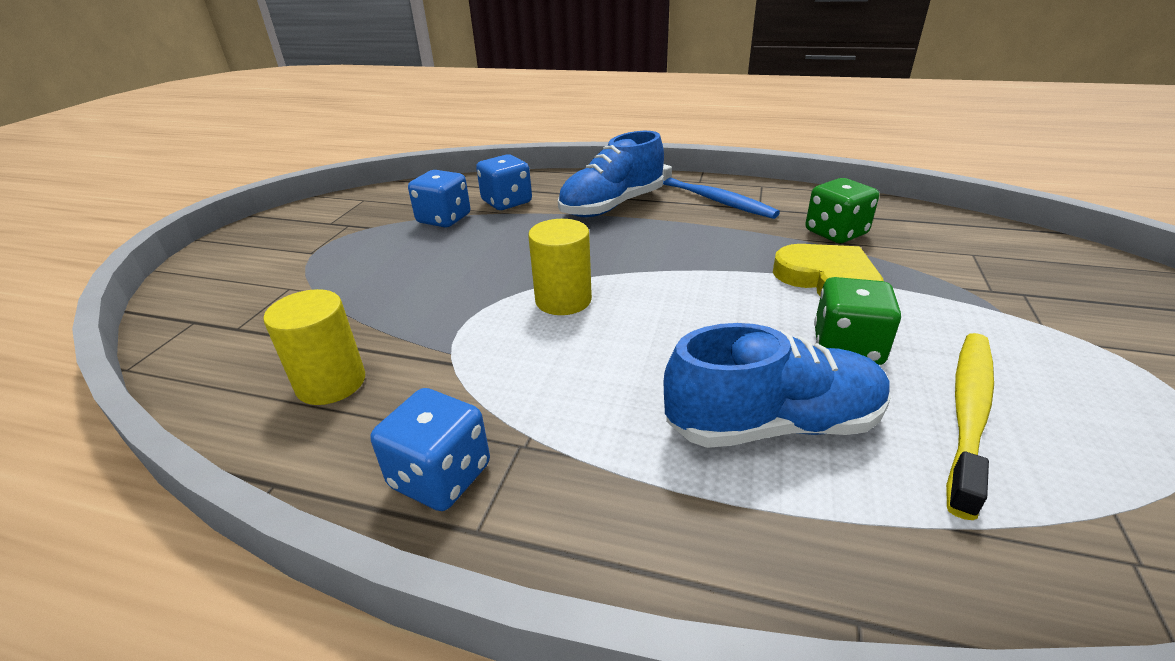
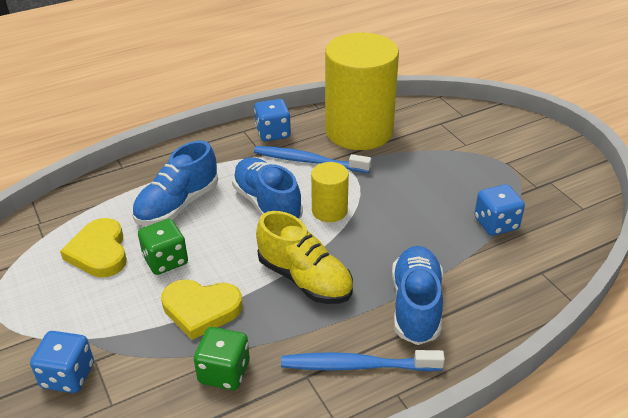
camera: 135 degrees right, 5 degrees up
(331, 383) = (359, 131): yellow cylinder -> yellow cylinder, size x2.16
(480, 377) = (308, 161): none -> blue toothbrush
(507, 202) = (492, 264): blue dice -> blue dice (68, 376)
(627, 347) = (267, 204): none -> blue shoe
(683, 257) = (305, 279): none -> yellow shoe
(968, 413) = (99, 252): yellow toothbrush -> yellow heart

